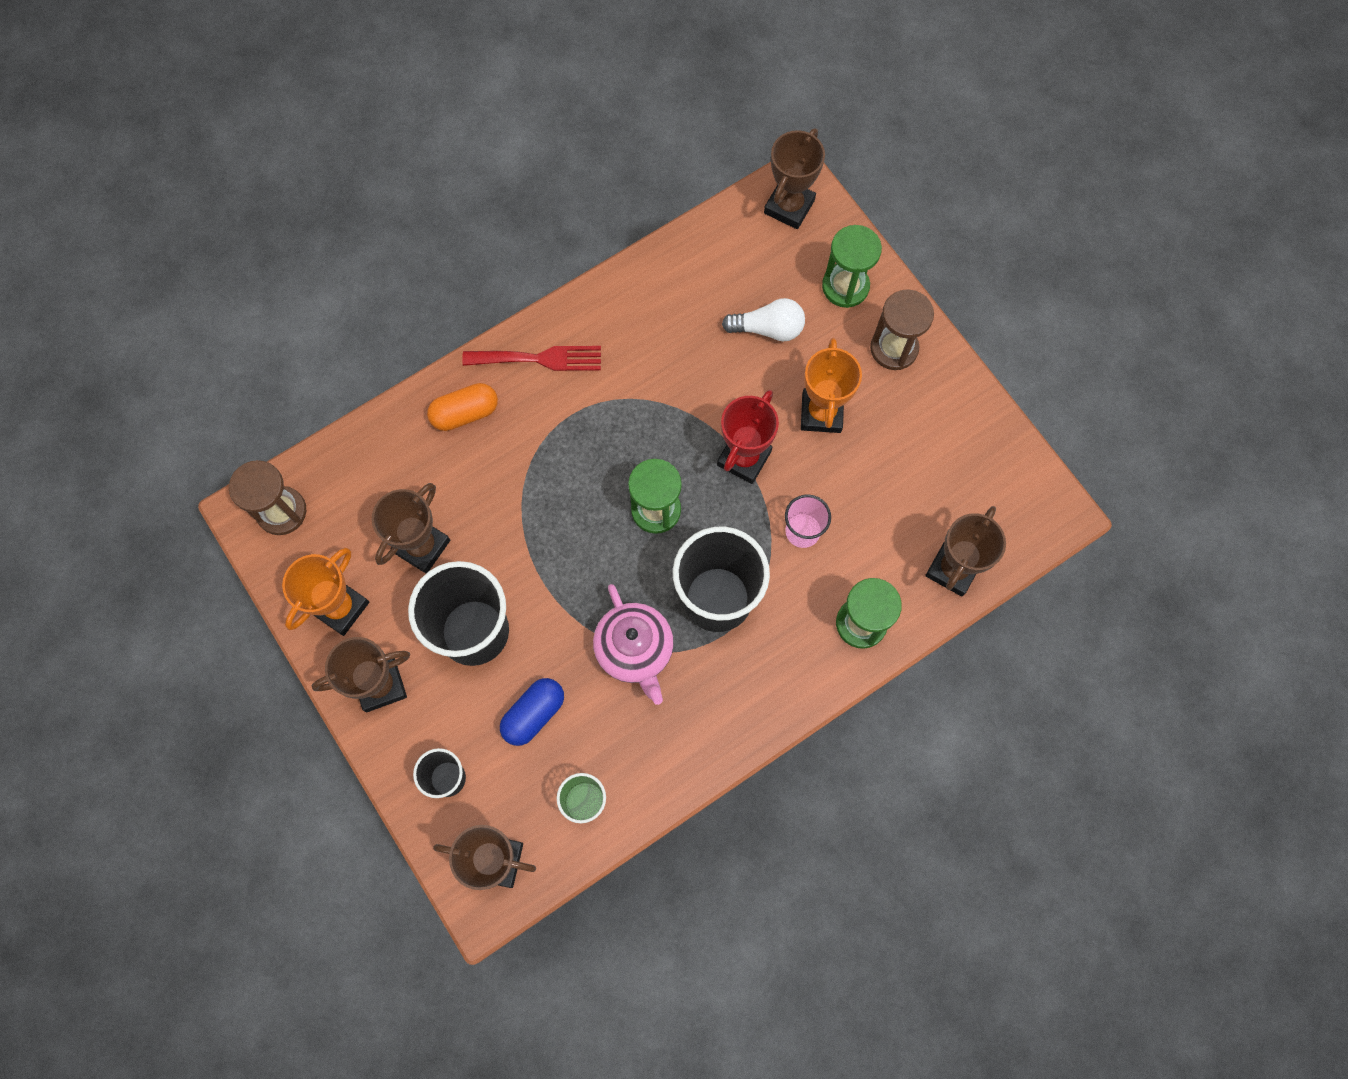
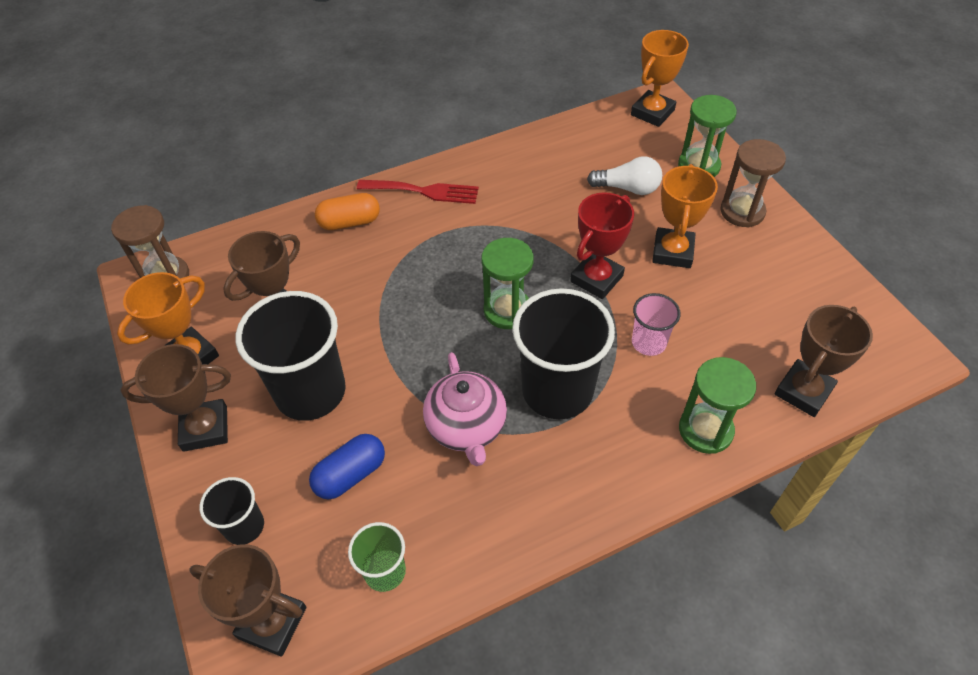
camera: 10 degrees right, 20 degrees down
(789, 206) = (652, 112): brown trophy -> orange trophy

